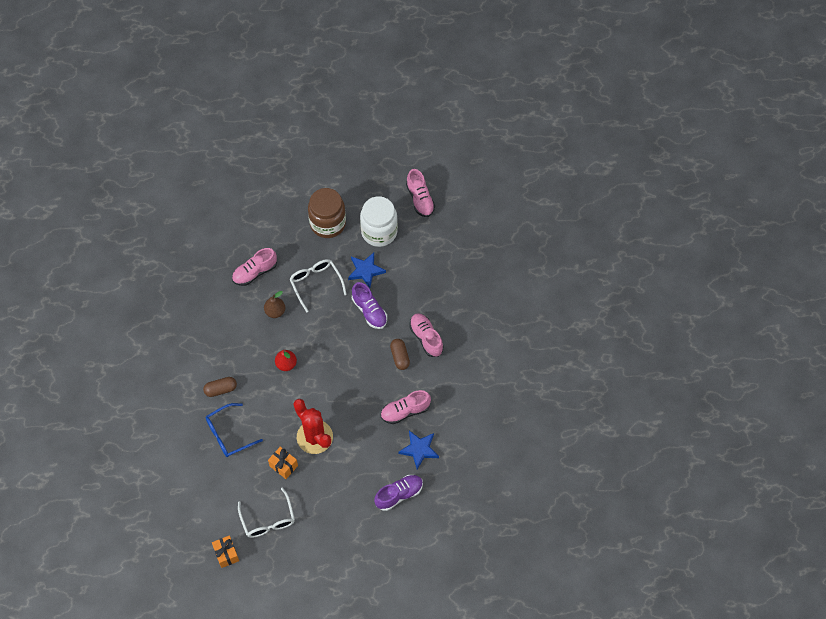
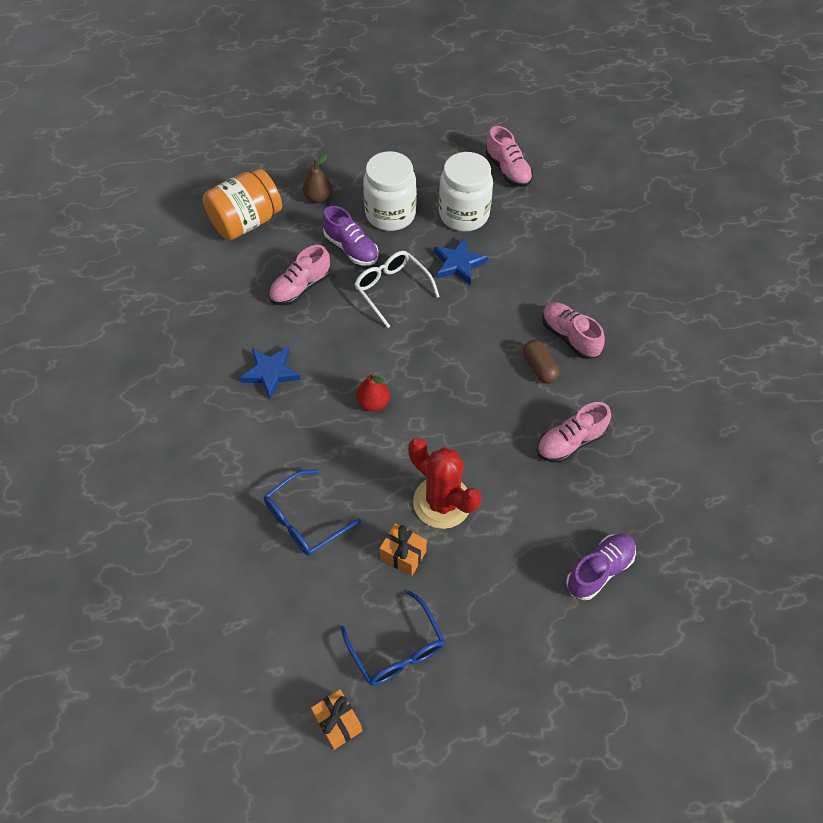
camera: 10 degrees left, 5 degrees down
(220, 389) = (279, 454): brown capsule -> none
(226, 214) = (246, 222): none -> orange jar
(268, 520) = (397, 649): white glasses -> blue glasses
(275, 311) = (341, 334): brown pear -> brown pear (318, 197)
(328, 223) = (390, 214): brown jar -> white jar
(369, 311) = (478, 313): purple shoe -> purple shoe (351, 248)
(419, 449) = (609, 495): blue star -> blue star (270, 373)

